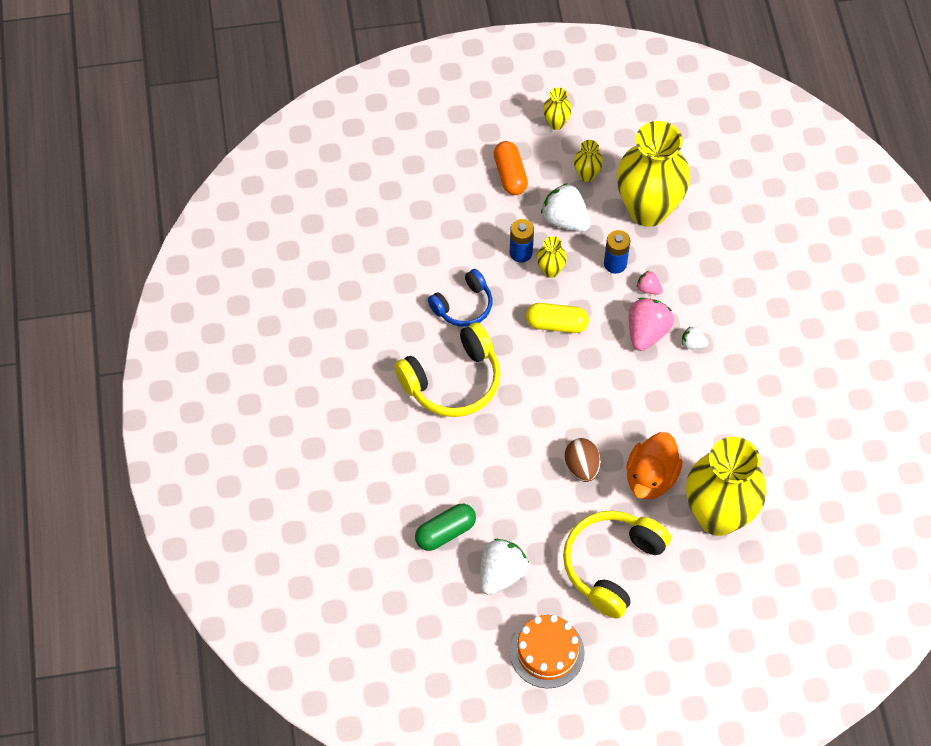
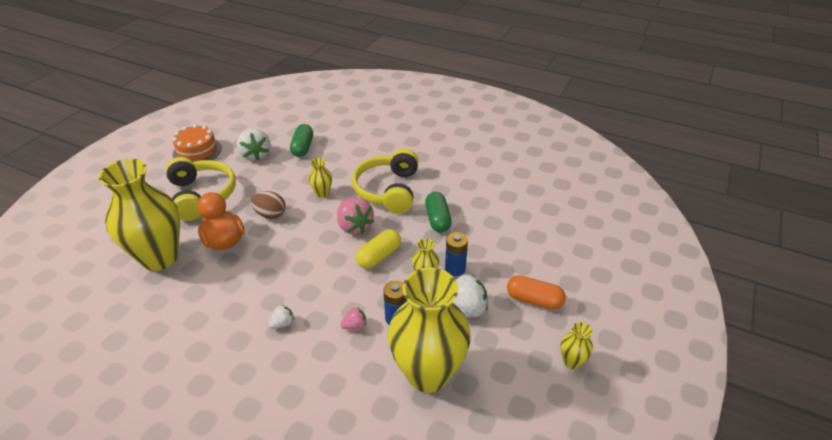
camera: 125 degrees right, 20 degrees down
(463, 306) = (437, 219): blue headphones -> green capsule
(586, 175) = (498, 351): yellow vase -> yellow vase (322, 193)
(647, 332) = (321, 302): pink strawberry -> pink strawberry (354, 226)

